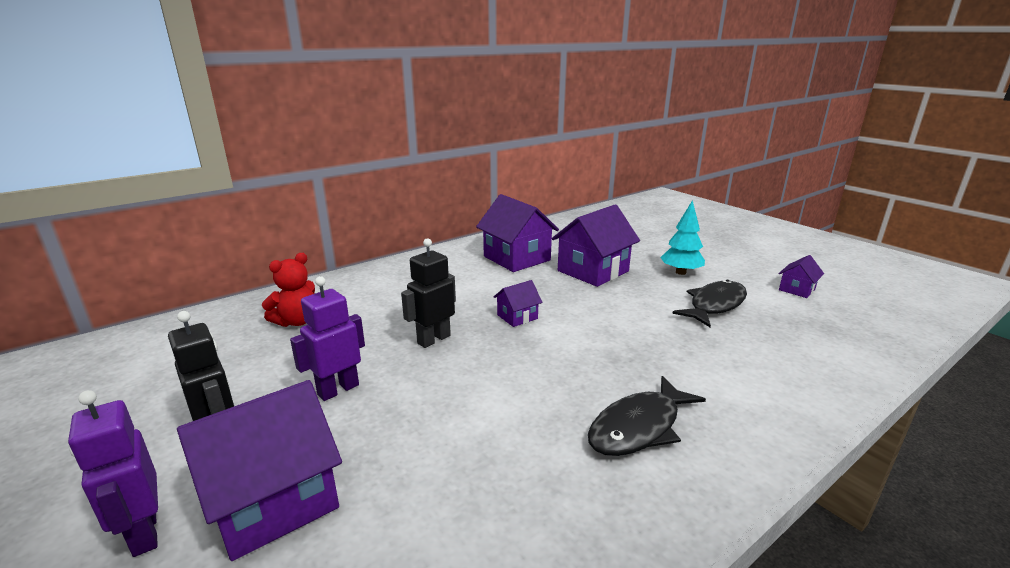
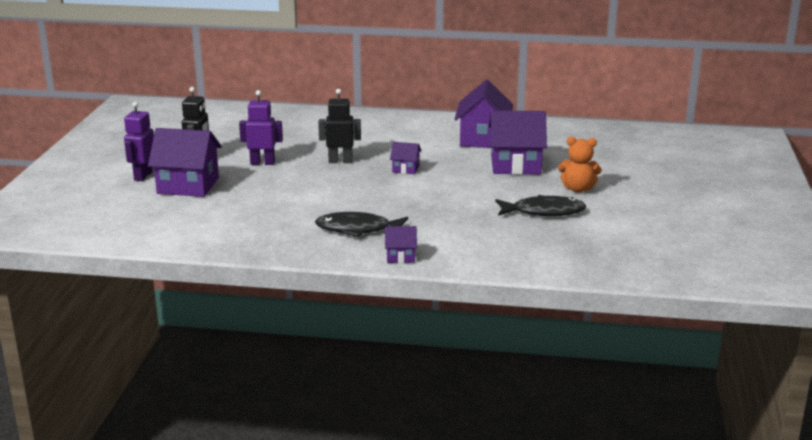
camera: 45 degrees right, 0 degrees up
(297, 321) = (292, 128): red teddy bear -> none
(680, 272) = (578, 189): turquoise tree -> orange teddy bear
(797, 289) = (635, 229): purple house -> purple house (400, 256)

